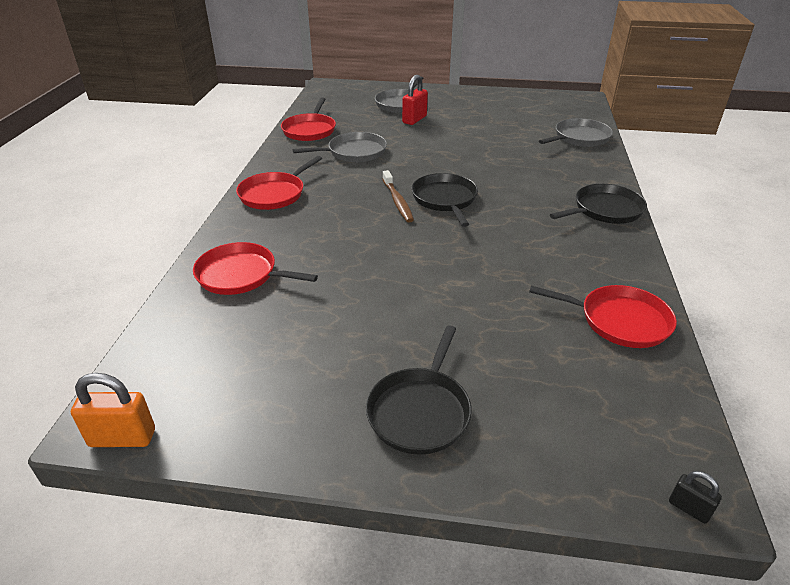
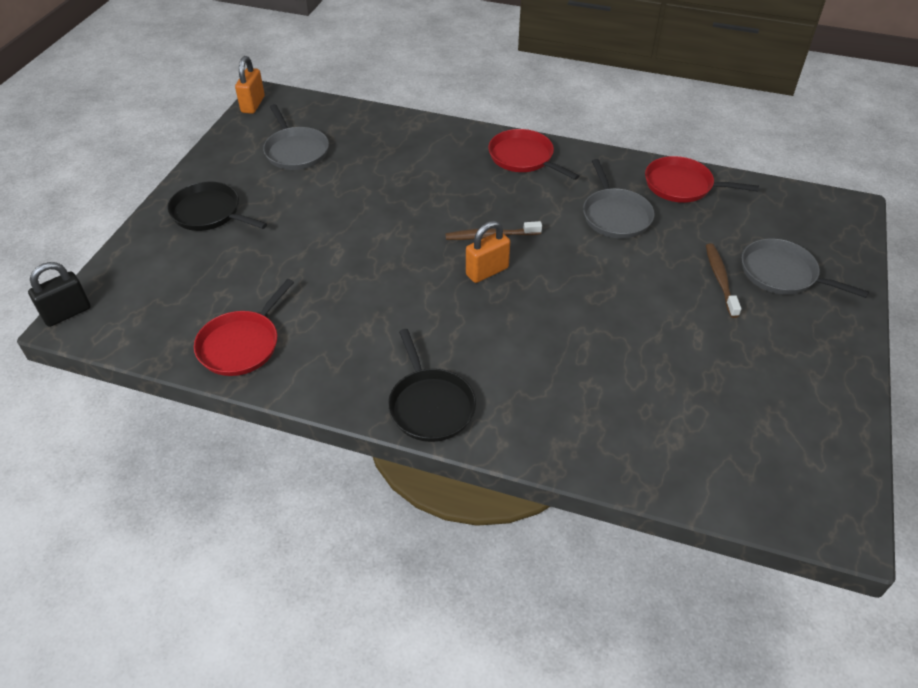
camera: 100 degrees right, 10 degrees up
(241, 275) = (393, 140): red pan -> none
(414, 119) = (720, 279): red padlock -> brown toothbrush
(445, 199) = (487, 271): black pan -> orange padlock
(579, 138) = (651, 454): grey pan -> grey pan (296, 151)
(689, 508) = (67, 313): black padlock -> black padlock, size x1.80

